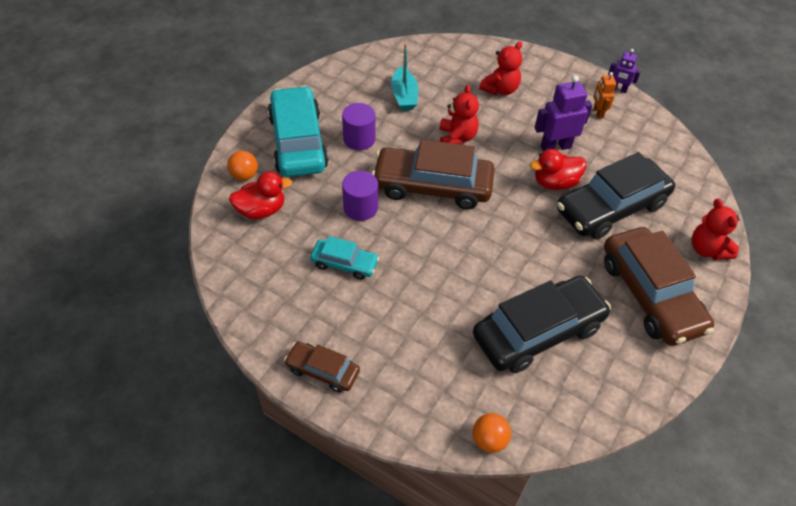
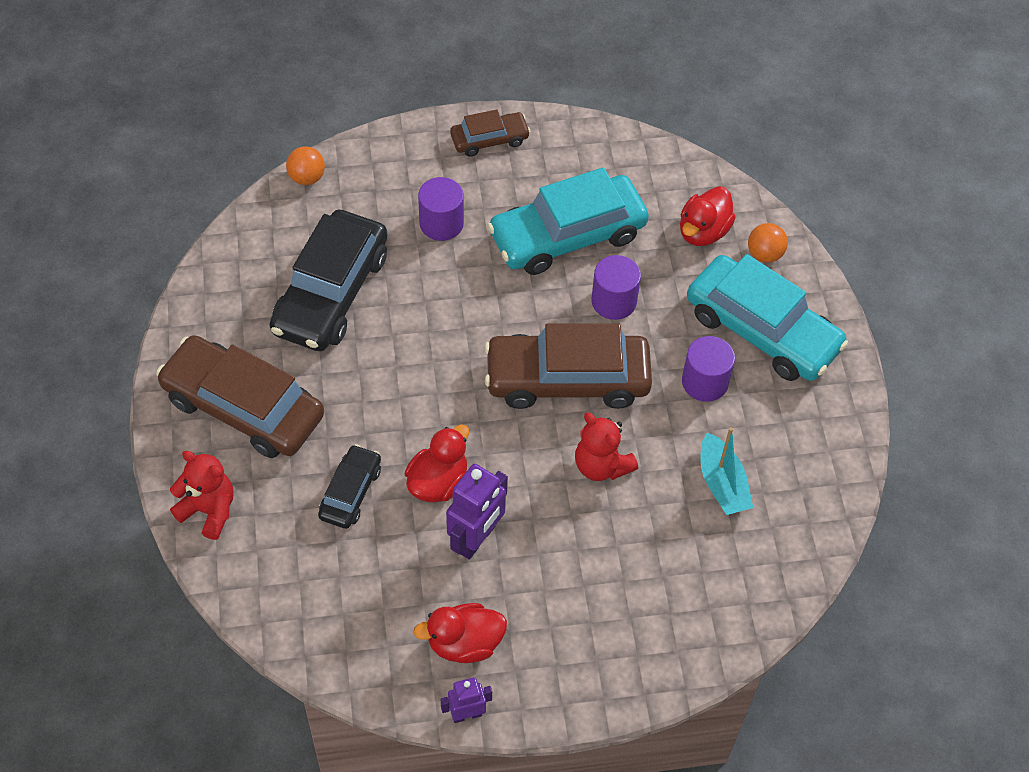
camera: 140 degrees right, 5 degrees up
(344, 264) = (567, 235): turquoise car -> turquoise car, size x1.94
(404, 96) = (722, 484): turquoise boat -> turquoise boat turned 150 degrees counterclockwise
(419, 329) = (441, 223): none -> purple cylinder
(432, 186) = (567, 379): brown car -> brown car turned 150 degrees counterclockwise
(500, 89) = (619, 588): red teddy bear -> none
(598, 112) = (464, 643): orange robot -> red duck
(611, 207) = (350, 492): black car -> black car, size x0.52

